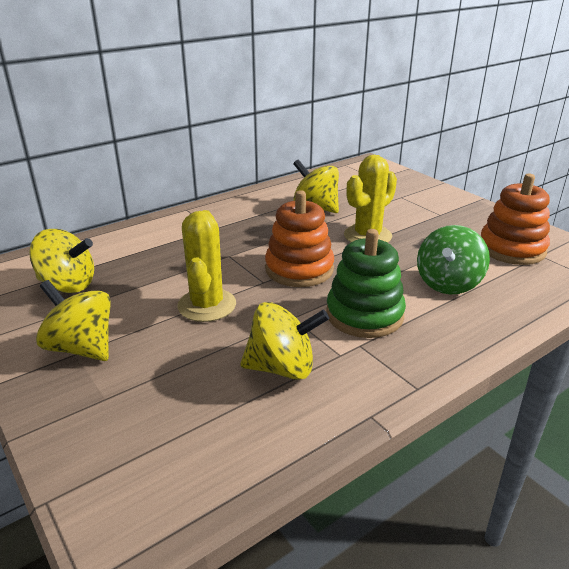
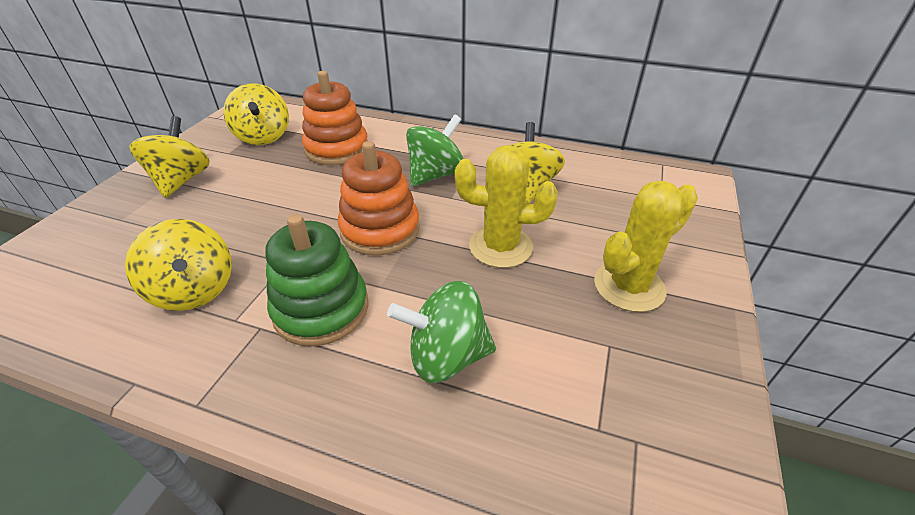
camera: 55 degrees right, 10 degrees up
(207, 305) = (275, 207): yellow cactus -> yellow cactus (629, 286)
(257, 229) = (435, 175): none -> green spinning top
(511, 249) = (615, 396): orange stacking toy -> orange stacking toy (337, 149)

